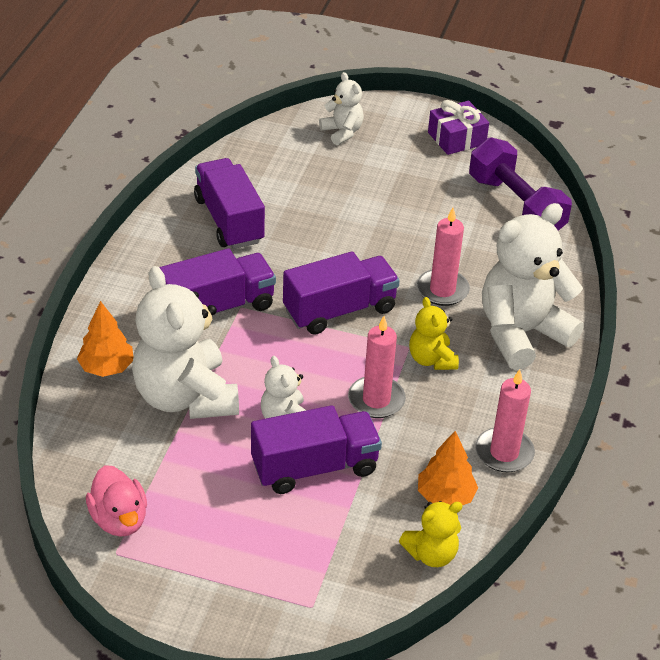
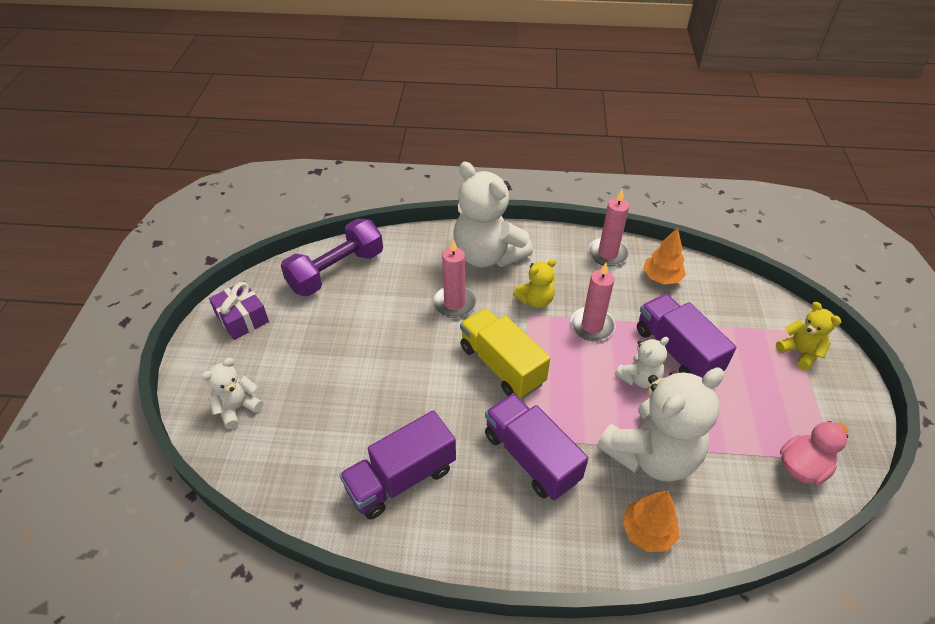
camera: 100 degrees left, 5 degrees up
(339, 310) = (502, 365): purple truck -> yellow truck
(431, 554) = (713, 279): yellow teddy bear -> yellow teddy bear (800, 352)

